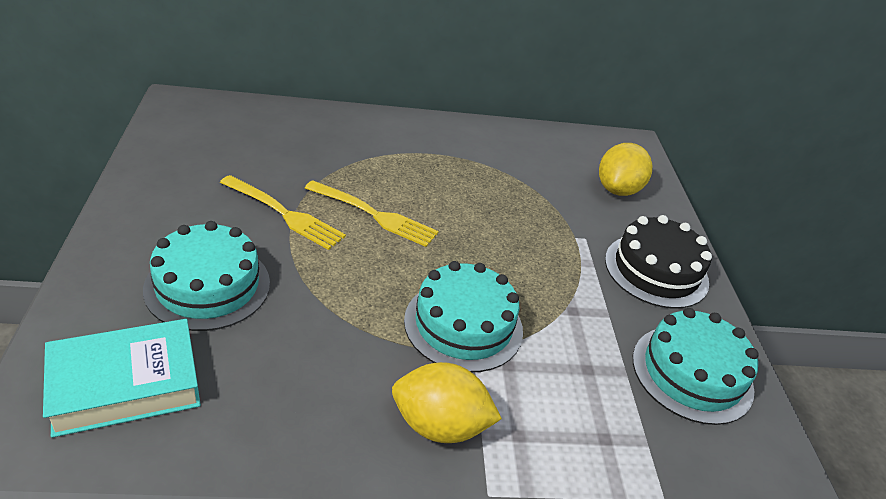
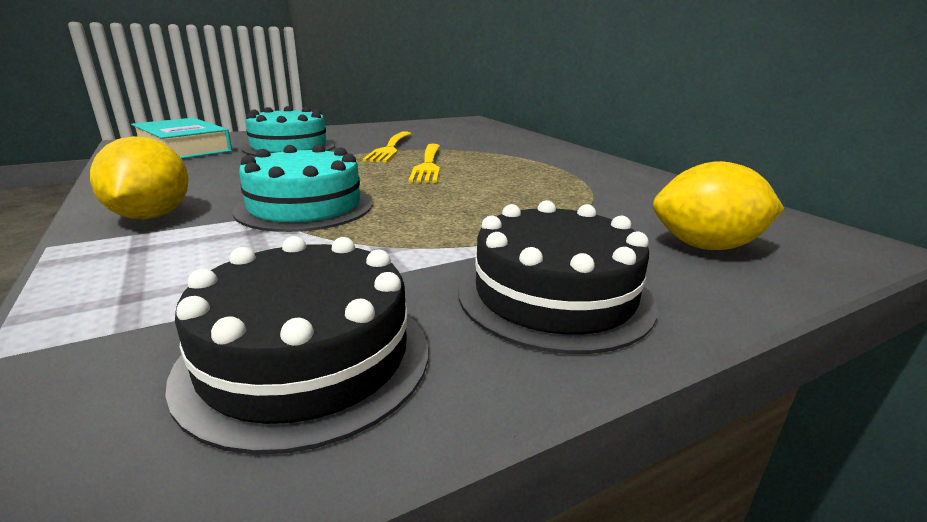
camera: 70 degrees right, 15 degrees down
(692, 373) = (306, 358): turquoise cake -> black cake

